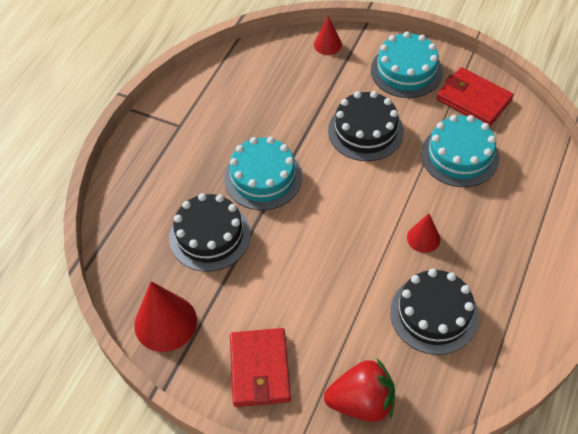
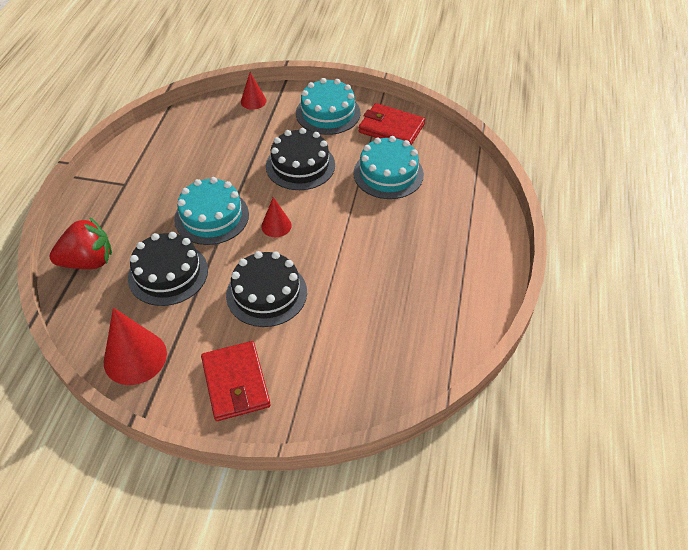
camera: 15 degrees left, 5 degrees down
(362, 402) = (339, 394): red strawberry -> red strawberry (88, 261)
(423, 238) = (369, 245): red cone -> red cone (276, 226)
(434, 314) = (391, 307): black cake -> black cake (266, 293)

